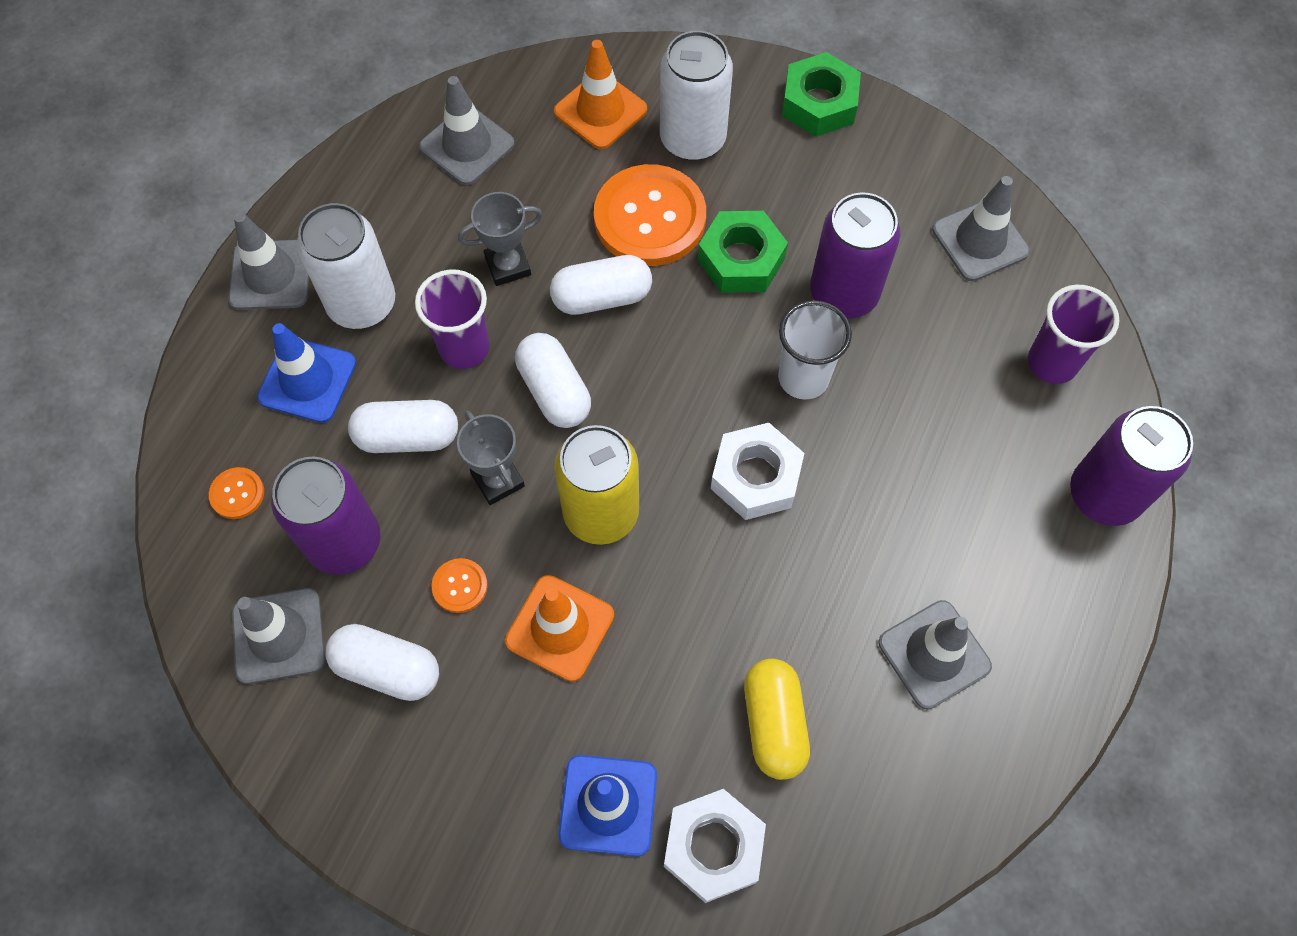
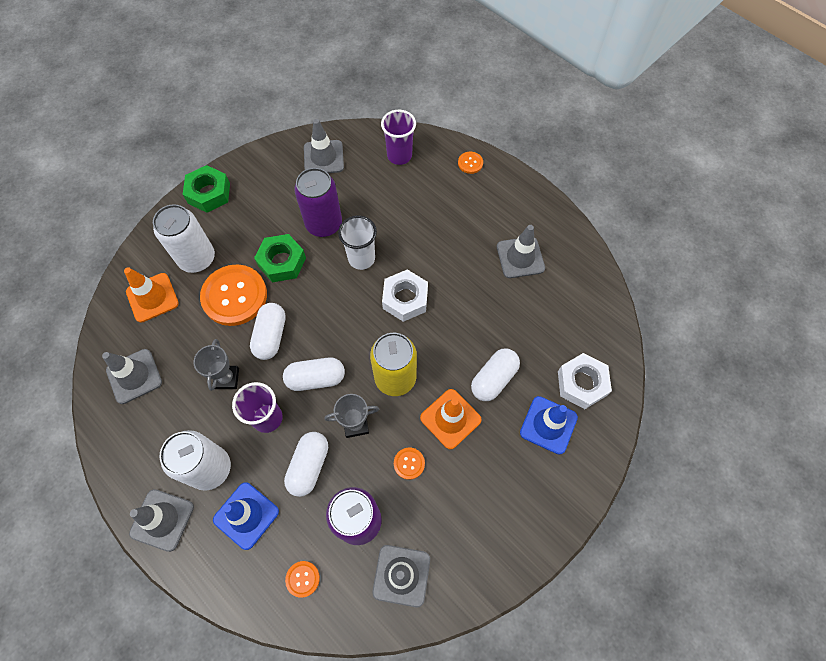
camera: 70 degrees left, 0 degrees up
(387, 668) = (442, 517): white capsule -> white capsule (493, 379)
(774, 723) = (531, 336): yellow capsule -> none
(1104, 494) = (470, 163): purple can -> orange button

